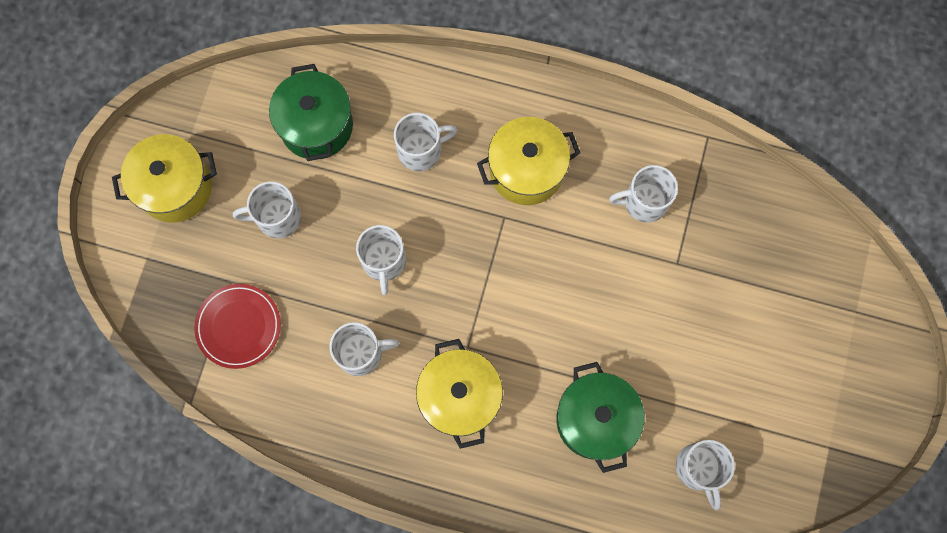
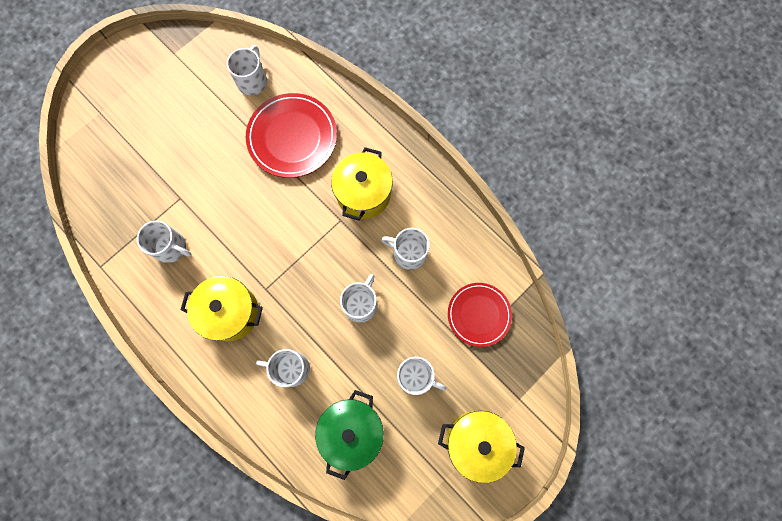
camera: 150 degrees left, 0 degrees up
(595, 420) = (292, 137): green pot -> red plate

